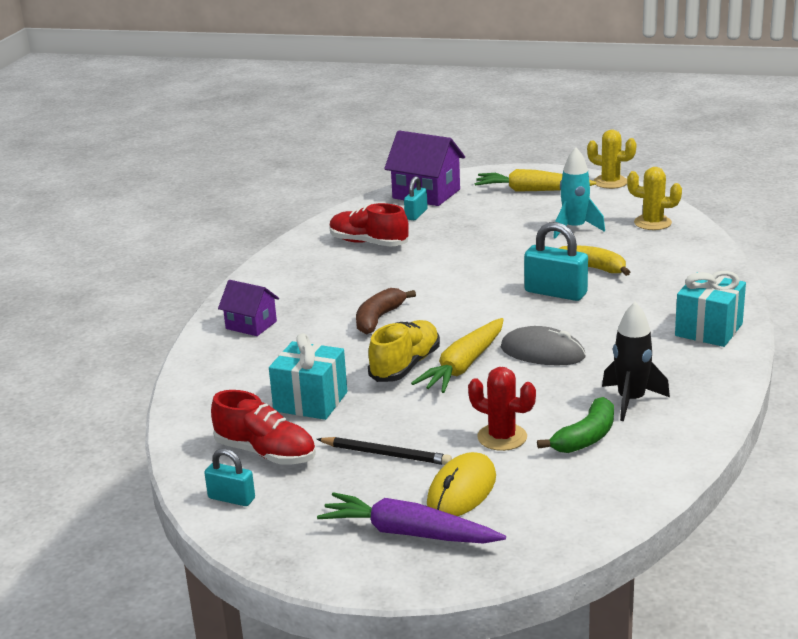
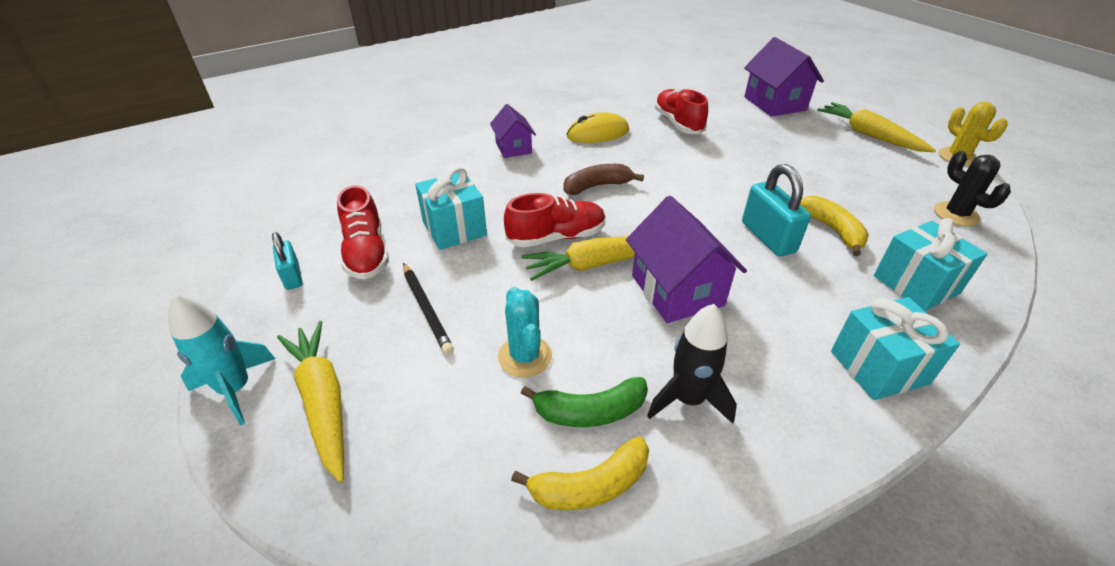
camera: 40 degrees right, 15 degrees up
(405, 366) = (556, 237): yellow shoe -> red shoe
(408, 533) = (323, 401): purple carrot -> yellow carrot
(416, 214) = (744, 116): turquoise padlock -> none
(461, 490) = (418, 389): yellow mouse -> yellow mouse (597, 133)
(502, 437) = (525, 356): red cactus -> turquoise cactus
(542, 352) = (677, 290): grey mouse -> purple house
(574, 228) = (866, 185): turquoise rocket -> turquoise rocket (236, 389)
(636, 464) = (591, 485): none -> yellow banana
(652, 223) = (956, 214): yellow cactus -> black cactus
(677, 276) = (916, 284): none -> turquoise gift

